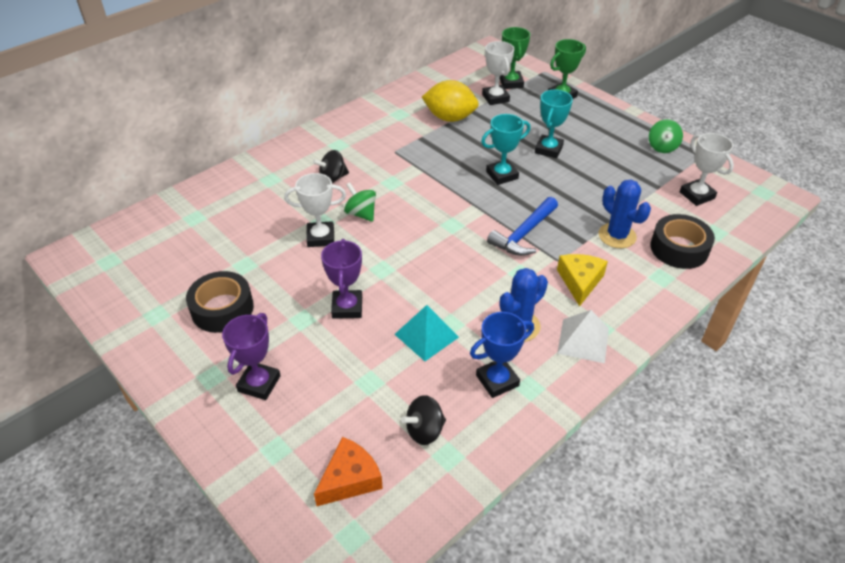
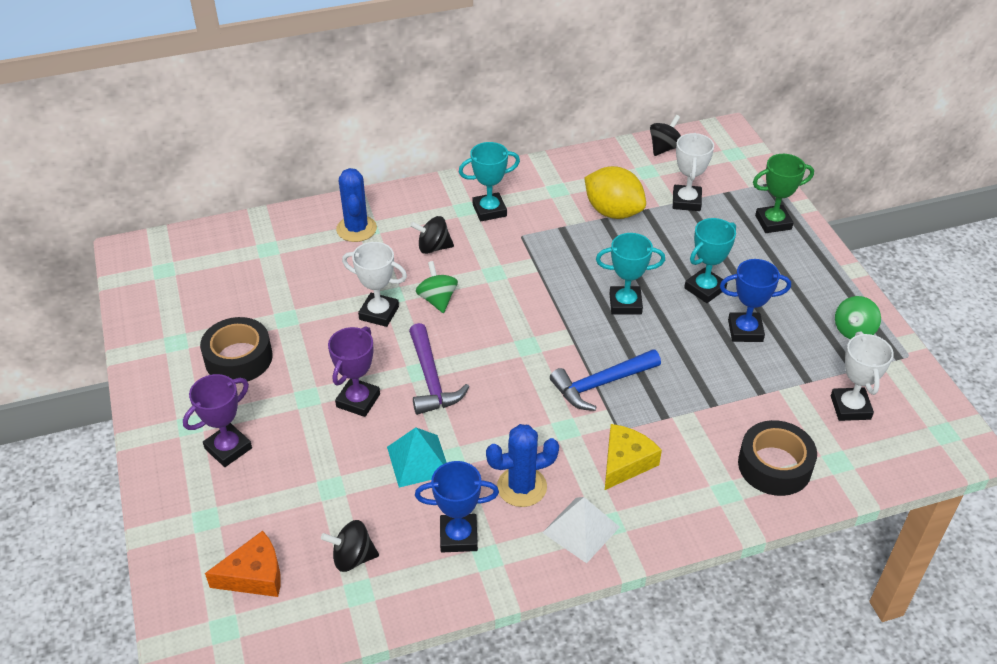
camera: 25 degrees right, 0 degrees up
(358, 141) = (489, 210): none -> turquoise trophy
(395, 272) = (431, 379): none -> purple hammer
(456, 69) = (664, 148): none -> black spinning top
(511, 83) = (720, 186): green trophy -> none
(595, 168) = (745, 331): none -> blue trophy
(617, 236) = (709, 424): blue cactus -> blue cactus (356, 229)

